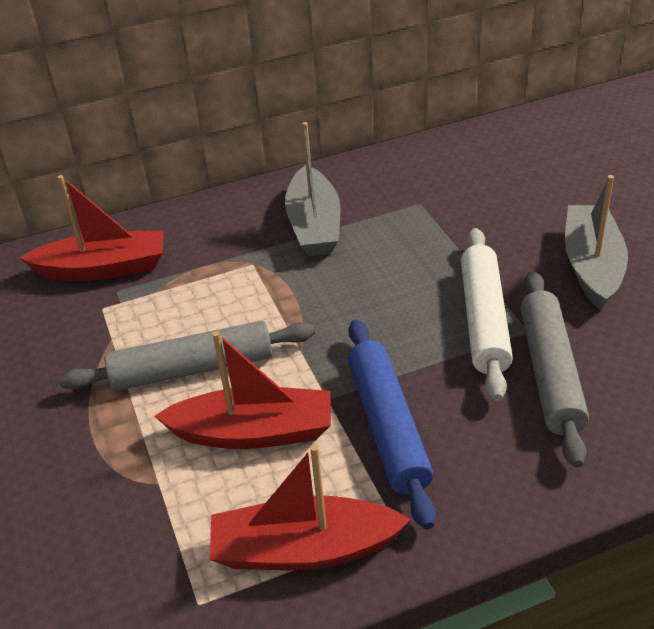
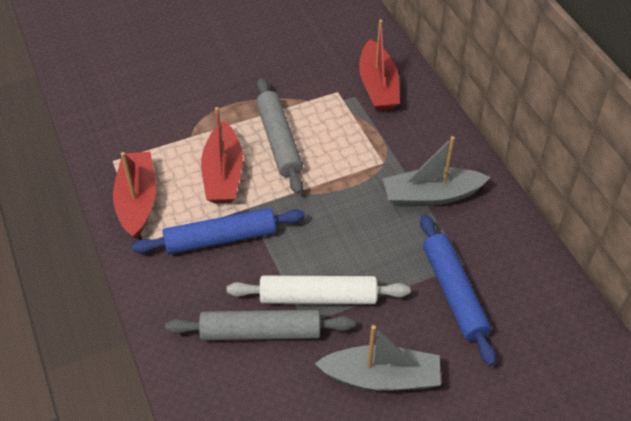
camera: 85 degrees right, 10 degrees up
(463, 212) = (453, 293): none -> blue rolling pin

